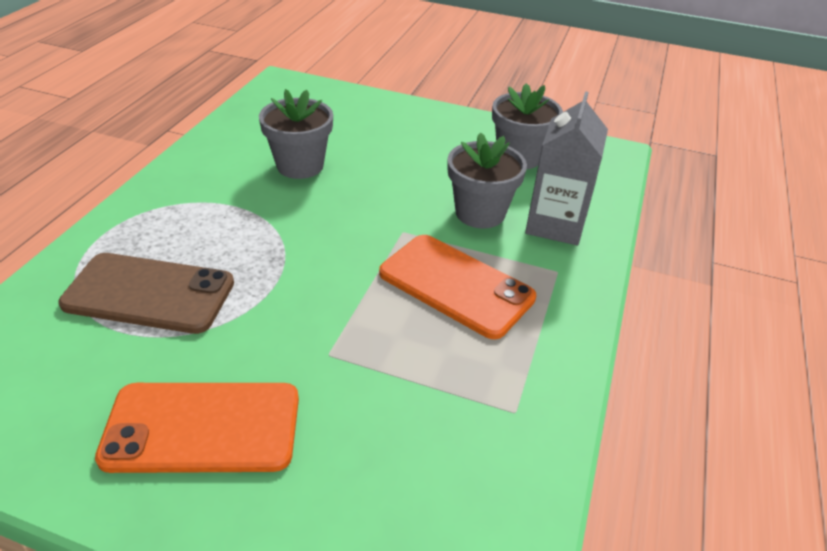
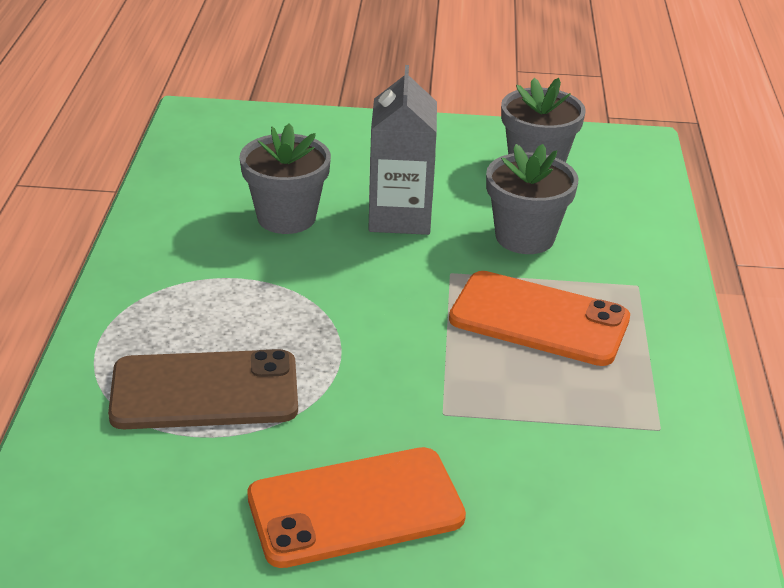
camera: 15 degrees left, 5 degrees down
(555, 224) = (612, 235): grey carton -> grey carton (400, 217)

